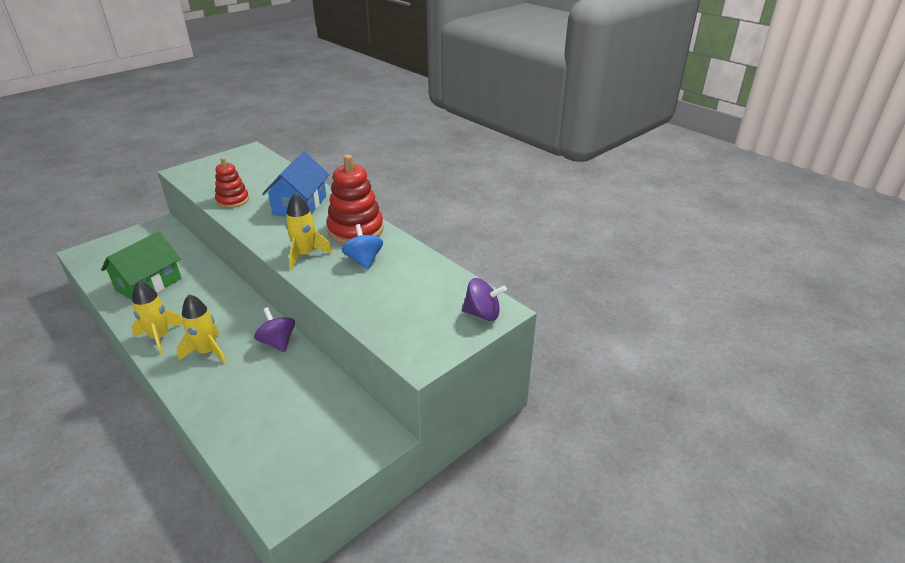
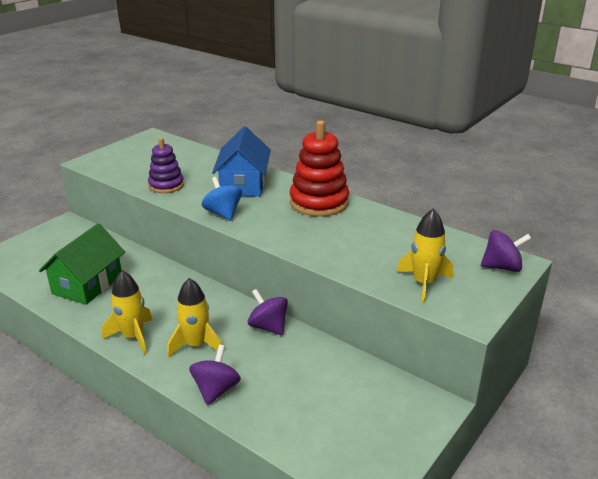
camera: 10 degrees left, 5 degrees down
(201, 396) = (216, 390): none -> purple spinning top
(233, 200) = (166, 185): red stacking toy -> purple stacking toy
(305, 255) = (282, 230): yellow rocket -> yellow rocket (424, 283)
(364, 260) = (347, 230): blue spinning top -> blue spinning top (223, 213)

